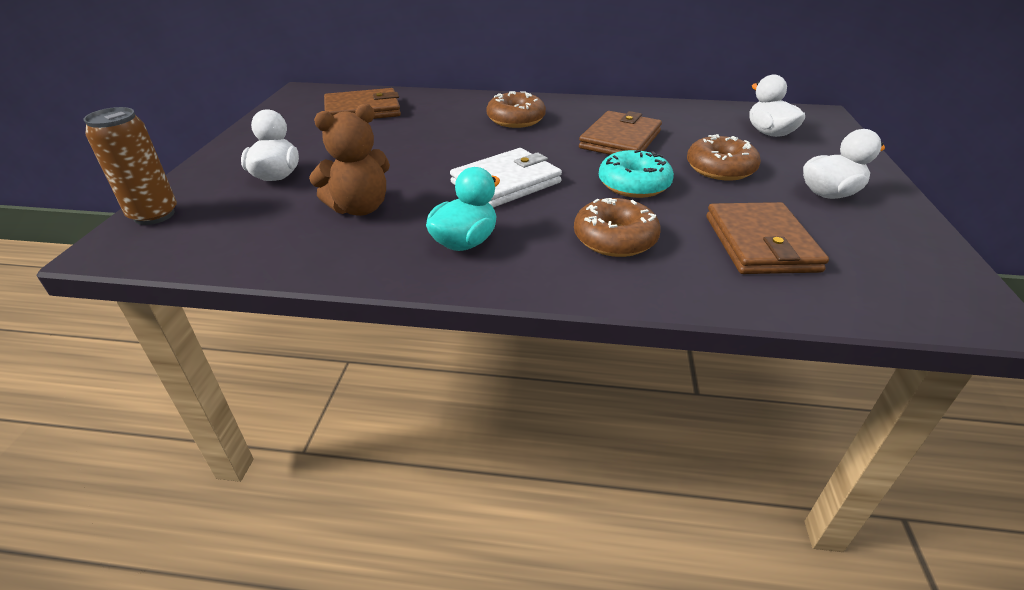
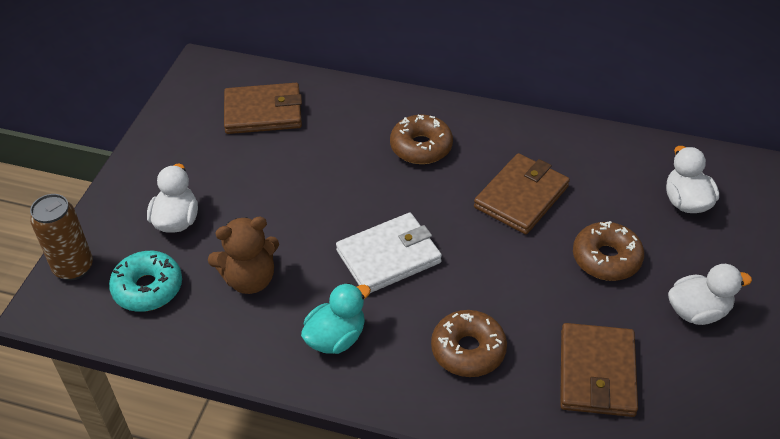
camera: 10 degrees right, 10 degrees up
(634, 184) = (510, 274): turquoise donut -> turquoise donut (148, 288)

